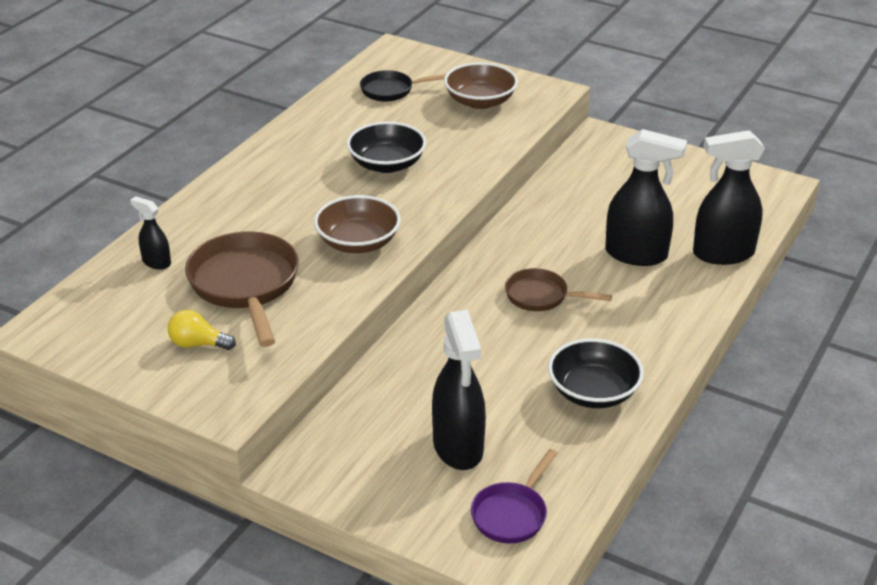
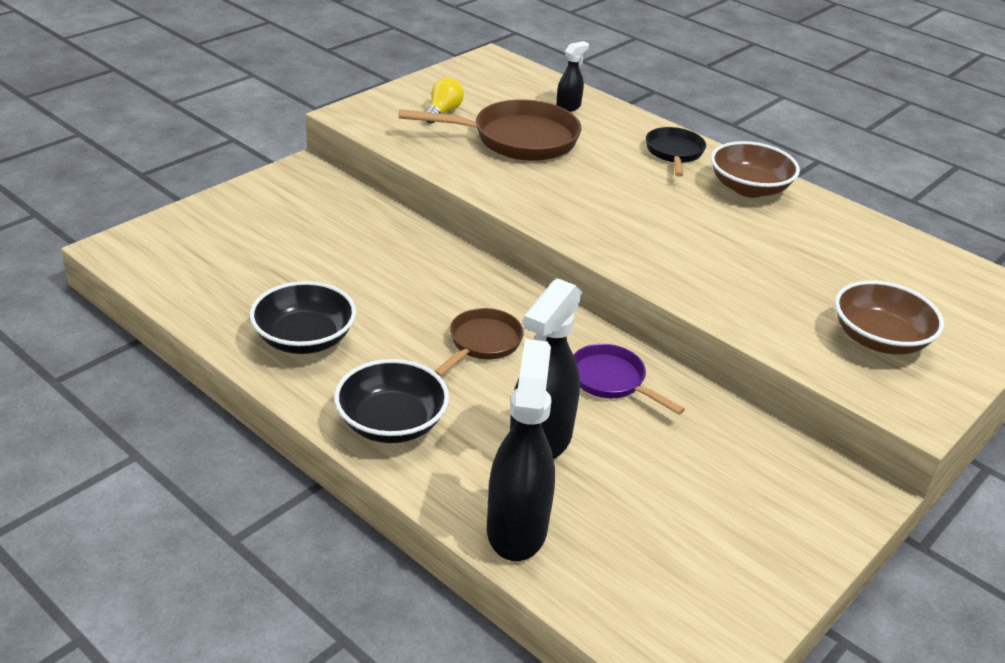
camera: 100 degrees right, 0 degrees up
(358, 242) = (566, 201): brown bowl -> brown bowl (749, 188)
(387, 164) = (720, 242): black bowl -> black bowl (391, 423)
(391, 90) = (904, 275): black pan -> black pan (674, 153)
(458, 447) = (280, 245): black spray bottle -> none
(512, 514) = (180, 255): purple pan -> purple pan (611, 381)

